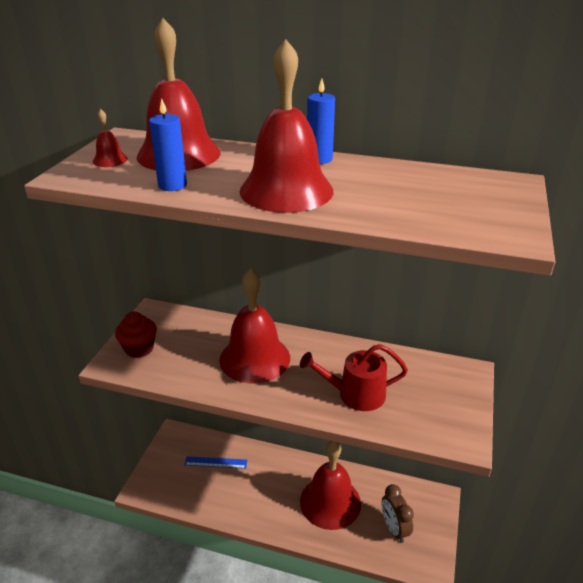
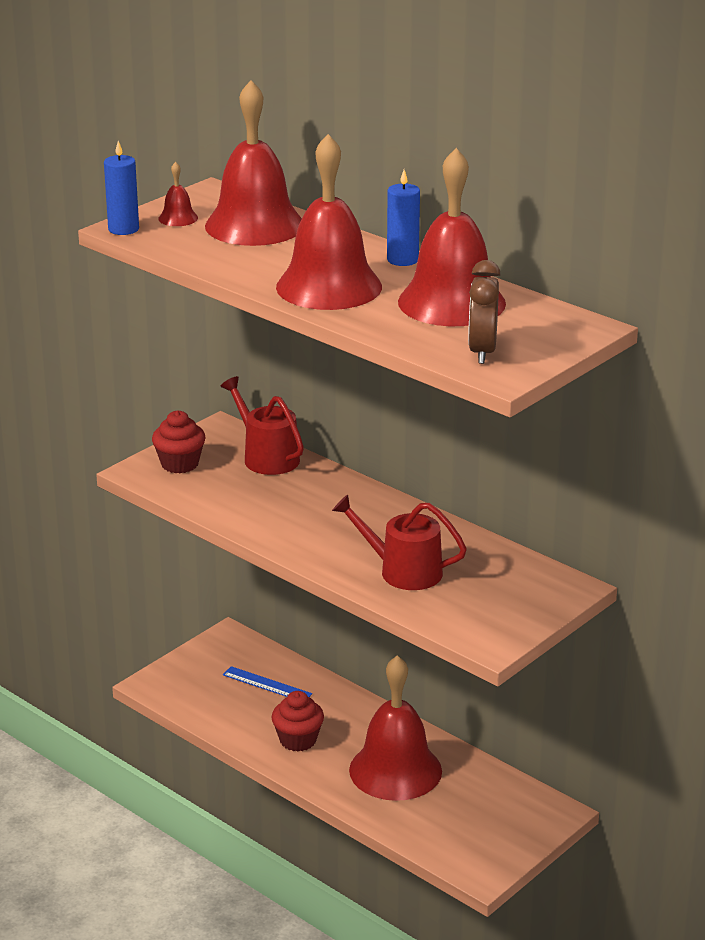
camera: 25 degrees right, 5 degrees down
(172, 185) = (220, 258): blue candle -> blue candle (123, 229)
(198, 325) = (267, 457): none -> red watering can
(254, 358) = (310, 507): red bell -> red bell (451, 302)
(258, 500) = (298, 740): none -> red cupcake
(394, 528) = (463, 822): brown clock -> brown clock (482, 352)

